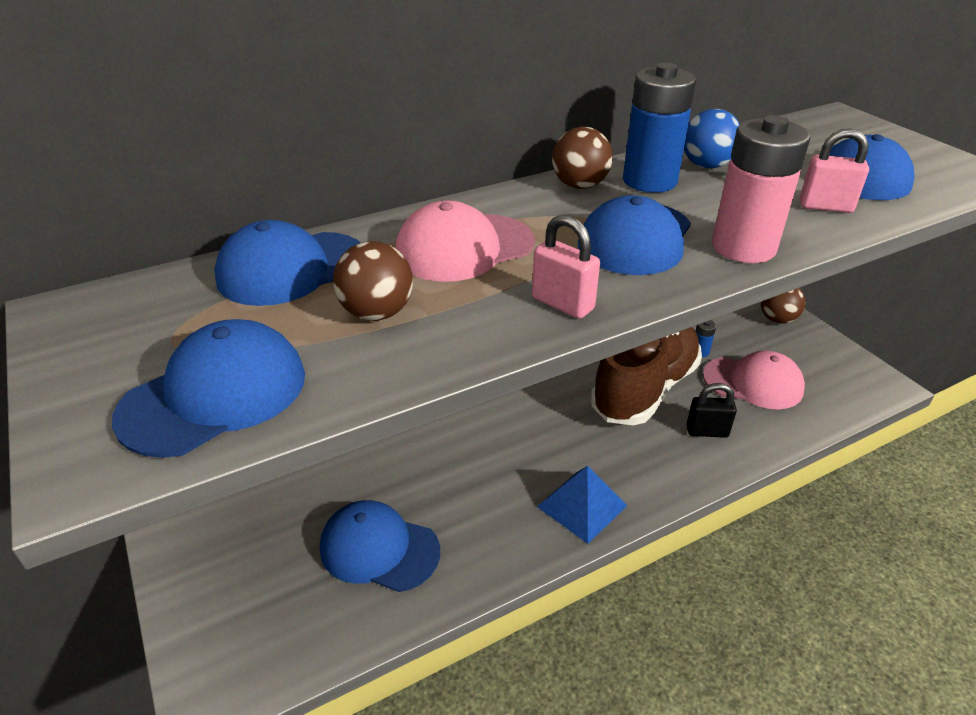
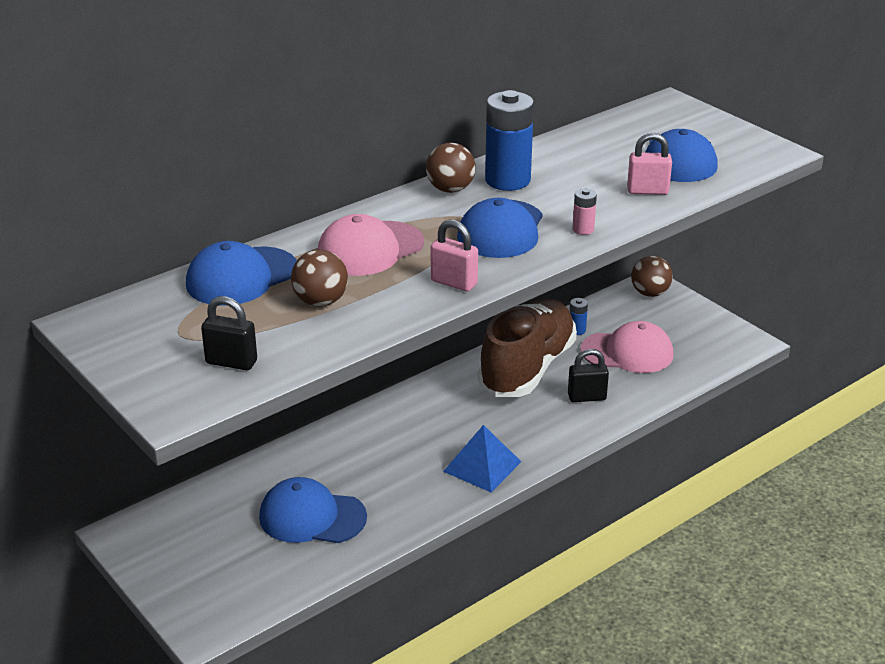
camera: 10 degrees left, 5 degrees down
(215, 395) = (231, 362): blue cap -> black padlock
(706, 165) = (553, 162): blue ball -> none
(743, 247) = (583, 229): pink battery -> pink battery, size x0.45

